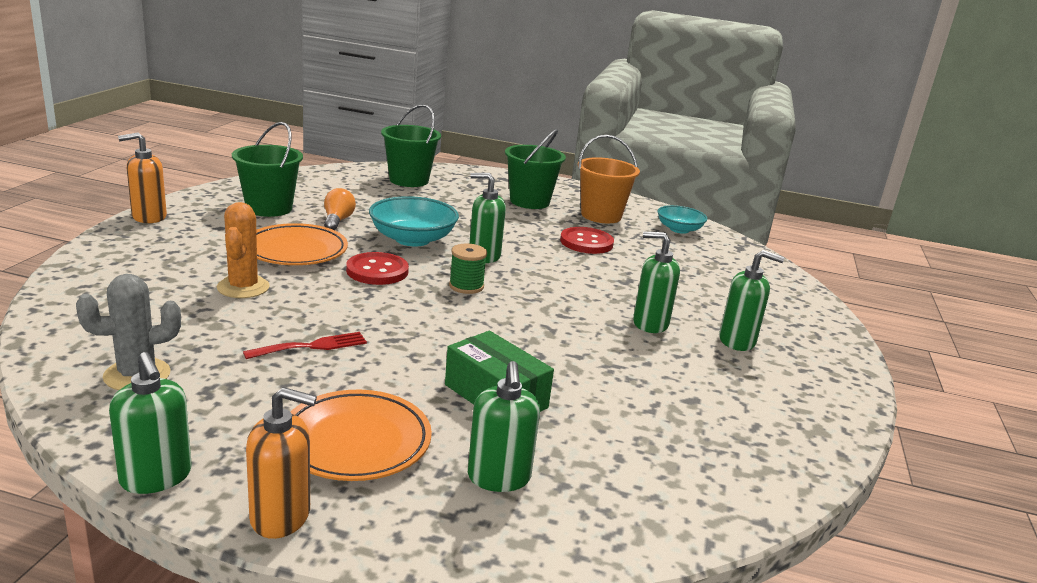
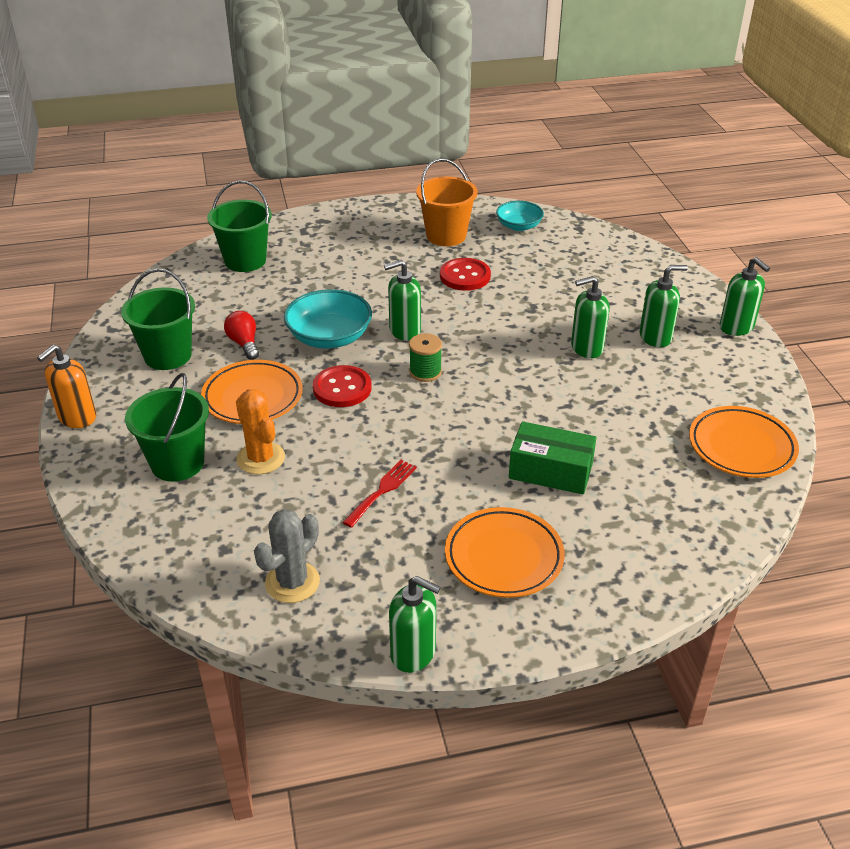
camera: 25 degrees left, 15 degrees up
(281, 516) = (522, 636): orange soap dispenser -> none
(337, 221) = (244, 344): orange light bulb -> red light bulb
(499, 477) = (616, 537): green soap dispenser -> green soap dispenser (736, 327)
(529, 201) = (374, 243): green bucket -> green bucket (177, 463)
(746, 462) = (741, 447): none -> orange plate

